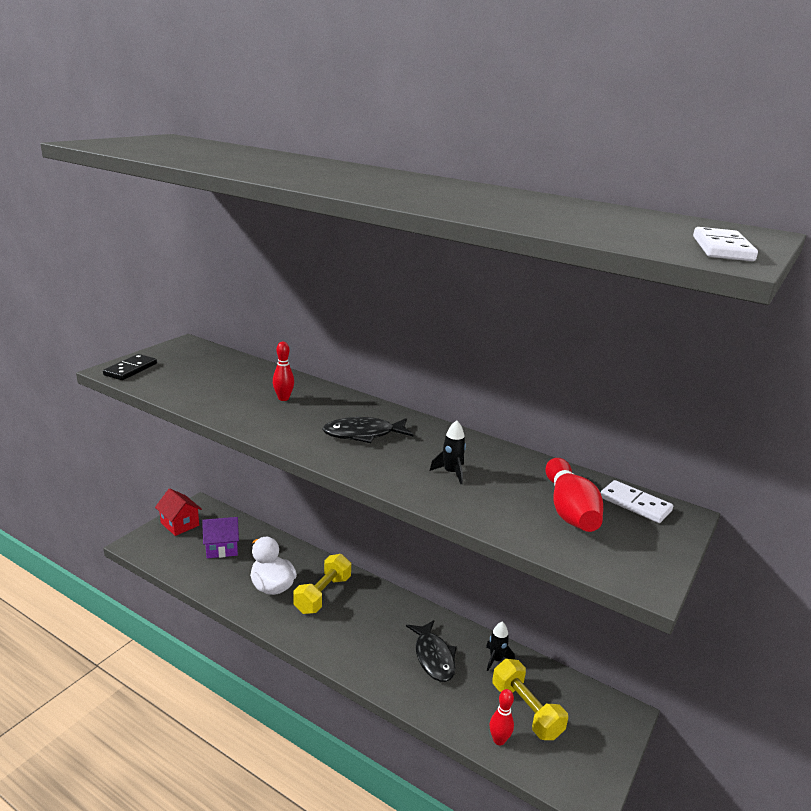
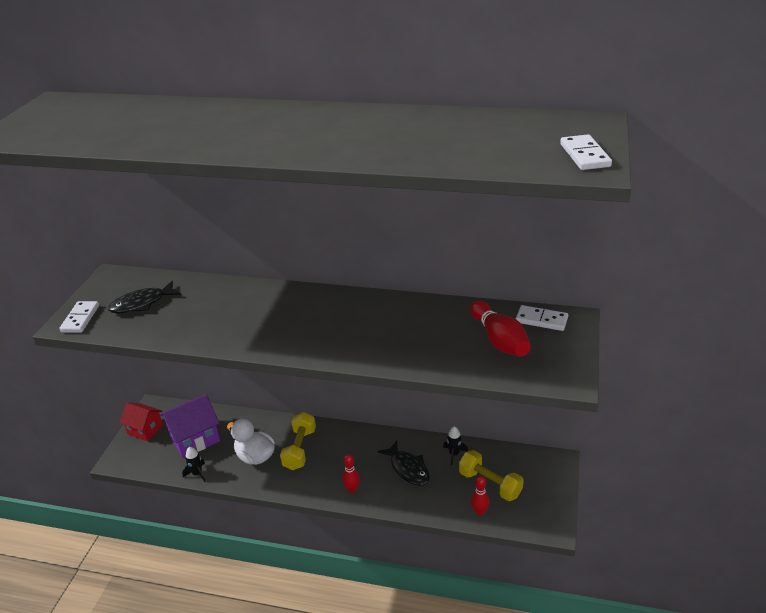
camera: 15 degrees left, 10 degrees up
(130, 369) = (80, 318): black domino -> white domino
(222, 548) = (195, 438): purple house -> purple house, size x1.50
(283, 398) = (233, 307): red bowling pin -> red bowling pin (352, 489)
(363, 434) = (318, 322): black fish -> black fish (142, 303)
(451, 472) = (402, 335): black rocket -> black rocket (197, 474)

